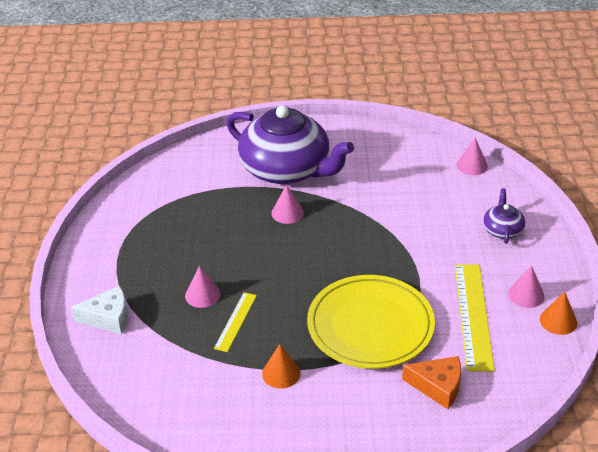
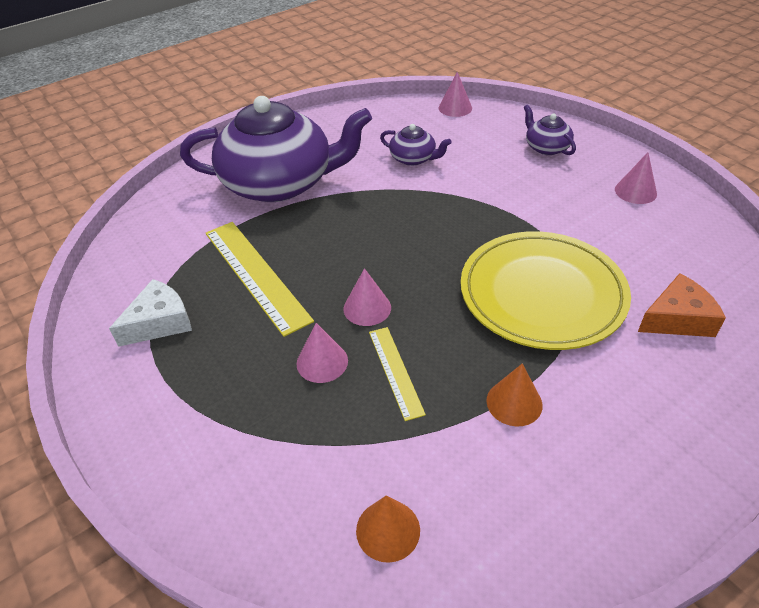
camera: 35 degrees left, 5 degrees up
(108, 317) = (222, 463): white cheese -> white cheese (160, 322)
(287, 213) = (326, 224): pink cone -> pink cone (367, 308)
(394, 193) = (413, 158): none -> purple teapot
(473, 315) = (618, 232): yellow ruler -> yellow ruler (256, 275)
(558, 321) = (689, 200): orange cone -> orange cone (388, 530)

